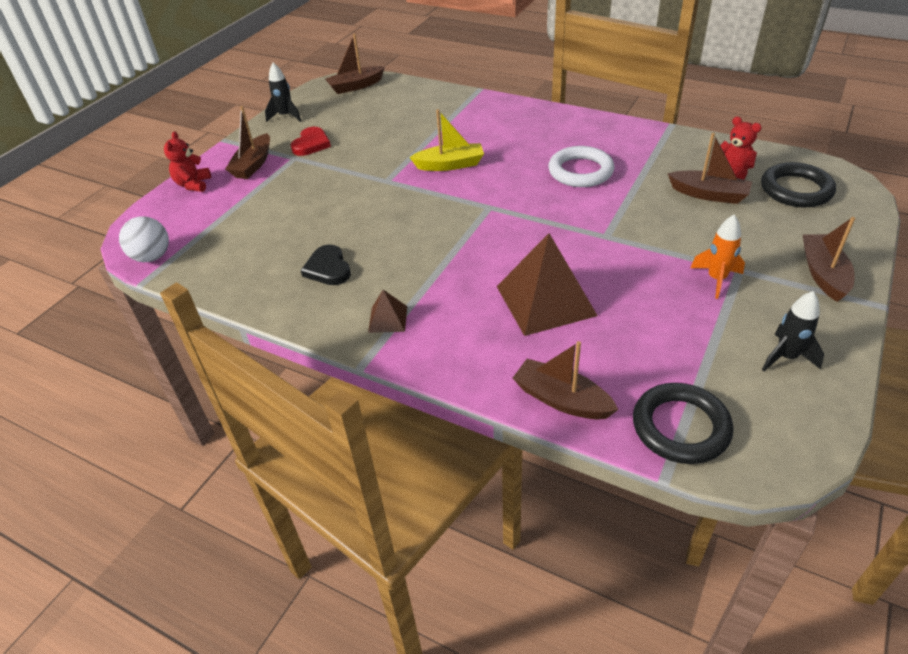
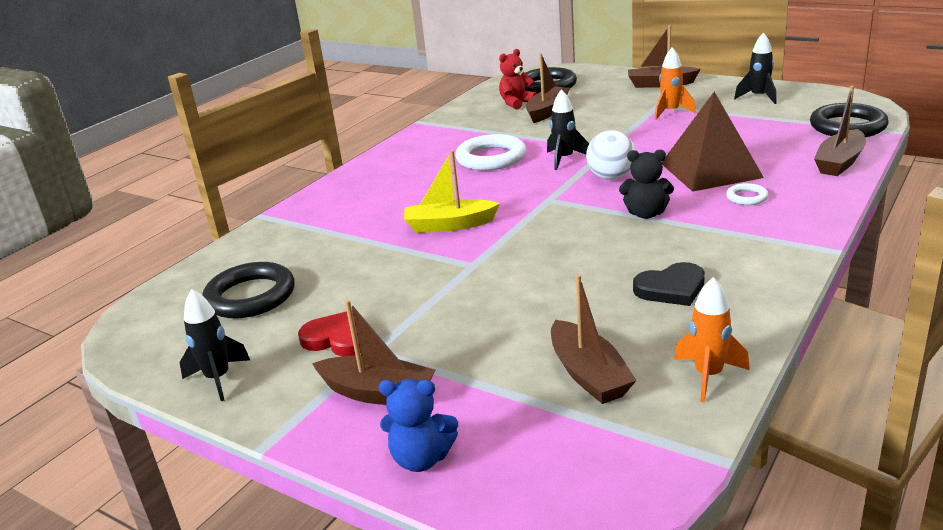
camera: 85 degrees left, 15 degrees down
(152, 257) = (652, 465): white ball -> white ball (611, 177)
(193, 185) = (421, 458): red teddy bear -> blue teddy bear
(219, 281) = (708, 376): none -> orange rocket
(355, 86) = (162, 315): brown boat -> brown boat (589, 374)
(368, 108) = (250, 296): none -> black ring
(388, 319) = (759, 242): brown pyramid -> none
(450, 165) = (449, 225): yellow boat -> yellow boat turned 90 degrees counterclockwise
(453, 258) = (646, 214): none -> black teddy bear
(478, 320) = (746, 197): none -> white ring
(577, 211) = (564, 159): none -> black rocket

